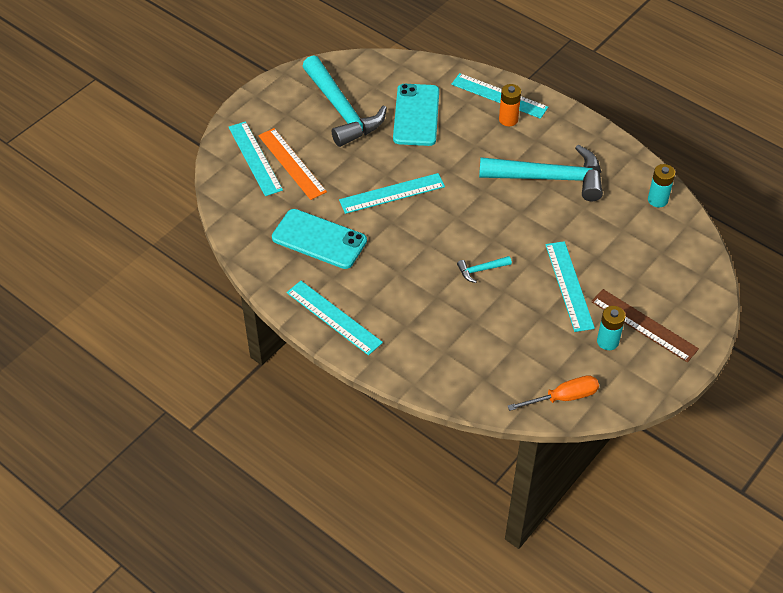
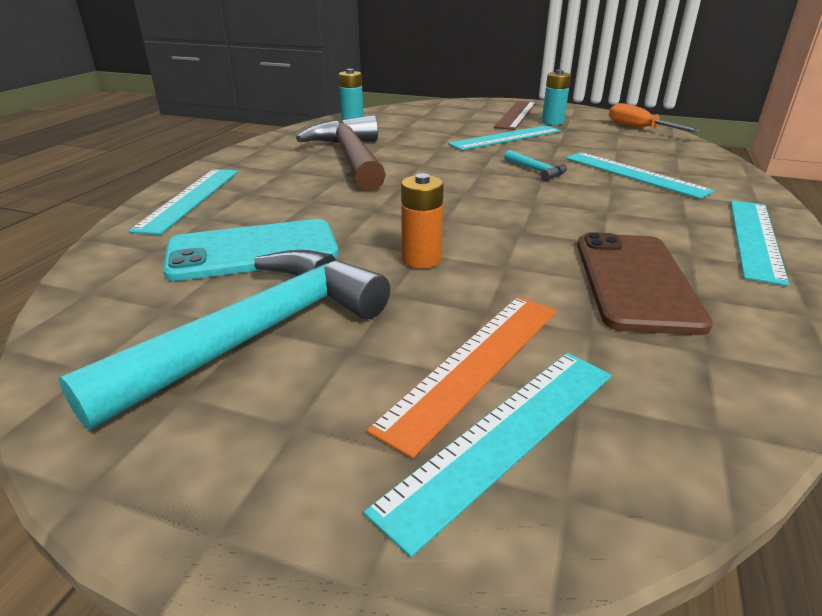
camera: 110 degrees left, 20 degrees down
(319, 239) = (635, 281): turquoise phone -> brown phone
(392, 193) = (461, 240): turquoise ruler -> turquoise ruler (634, 174)
(508, 119) = (245, 188): orange battery -> orange battery (421, 259)
(549, 178) = (351, 158): turquoise hammer -> brown hammer

